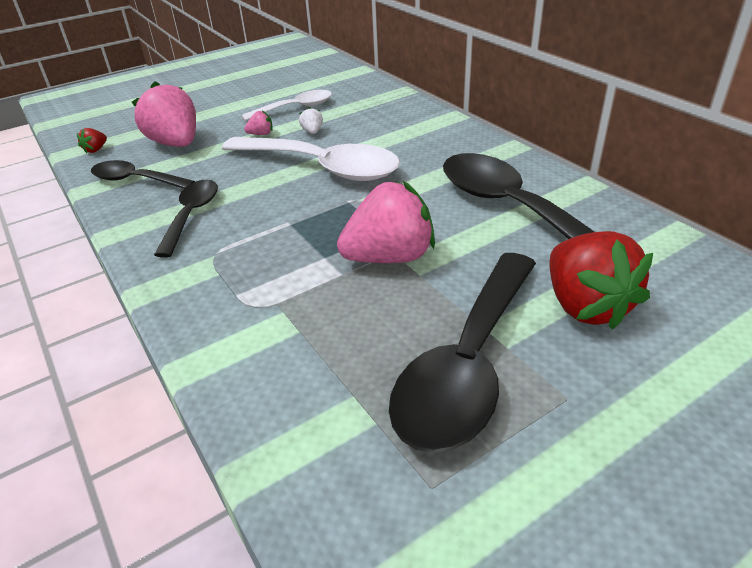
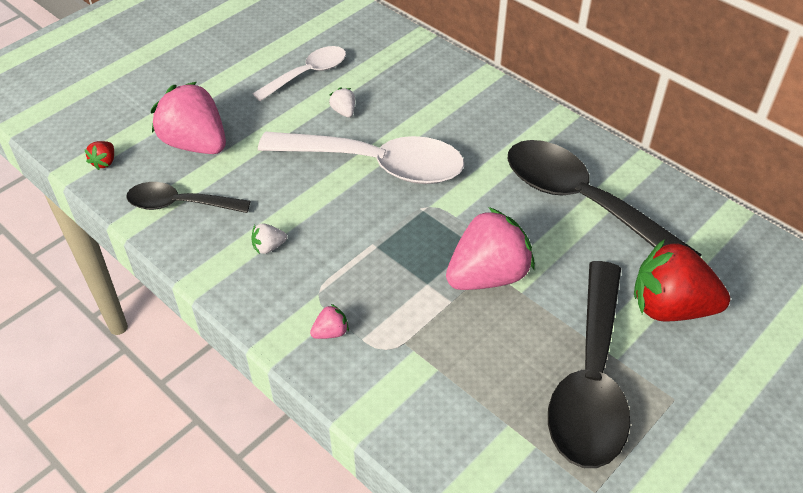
camera: 15 degrees left, 10 degrees up
(191, 215) = (269, 247): black spoon -> white strawberry
(261, 134) = (287, 120): pink strawberry -> pink strawberry (330, 332)
(585, 306) = (670, 307): red strawberry -> red strawberry turned 135 degrees clockwise

